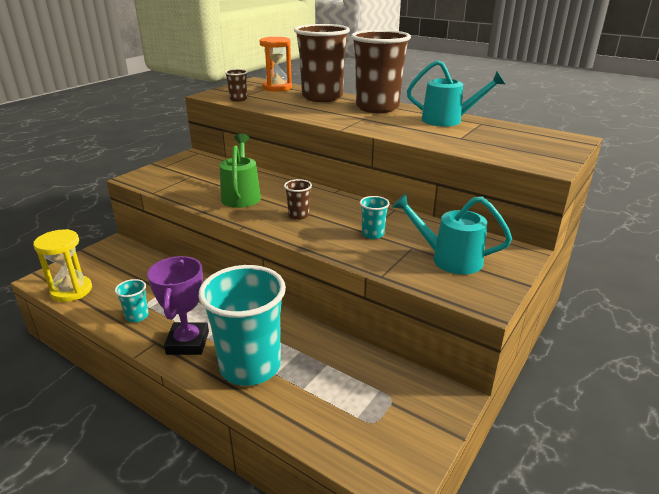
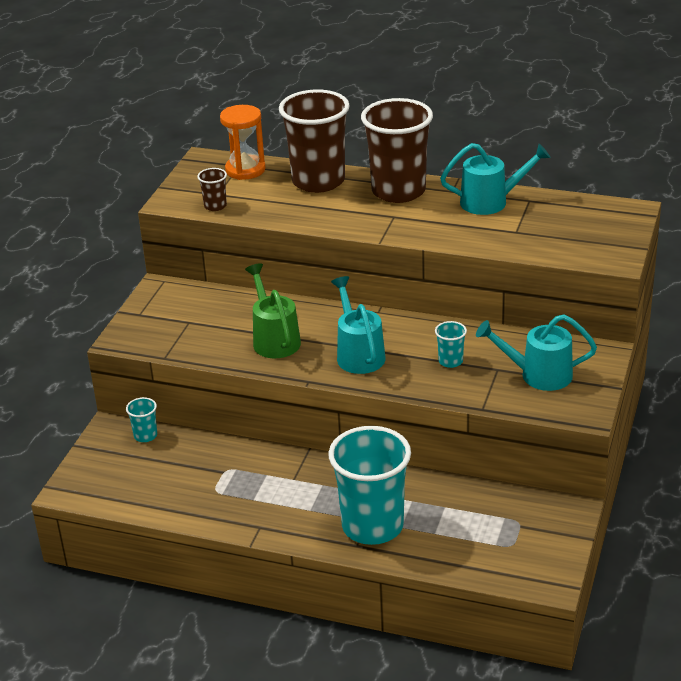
camera: 15 degrees left, 5 degrees up
(71, 291) = (116, 496): yellow hourglass -> none
(137, 316) = (217, 506): turquoise cup -> turquoise cup (145, 436)
(188, 343) = (294, 519): purple trophy -> none
(298, 215) = (358, 353): brown cup -> turquoise watering can

